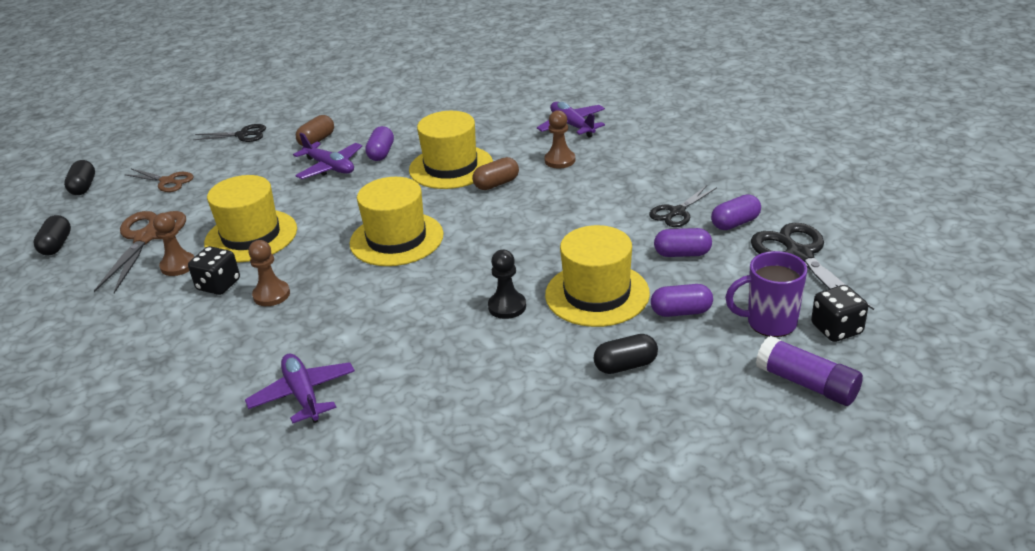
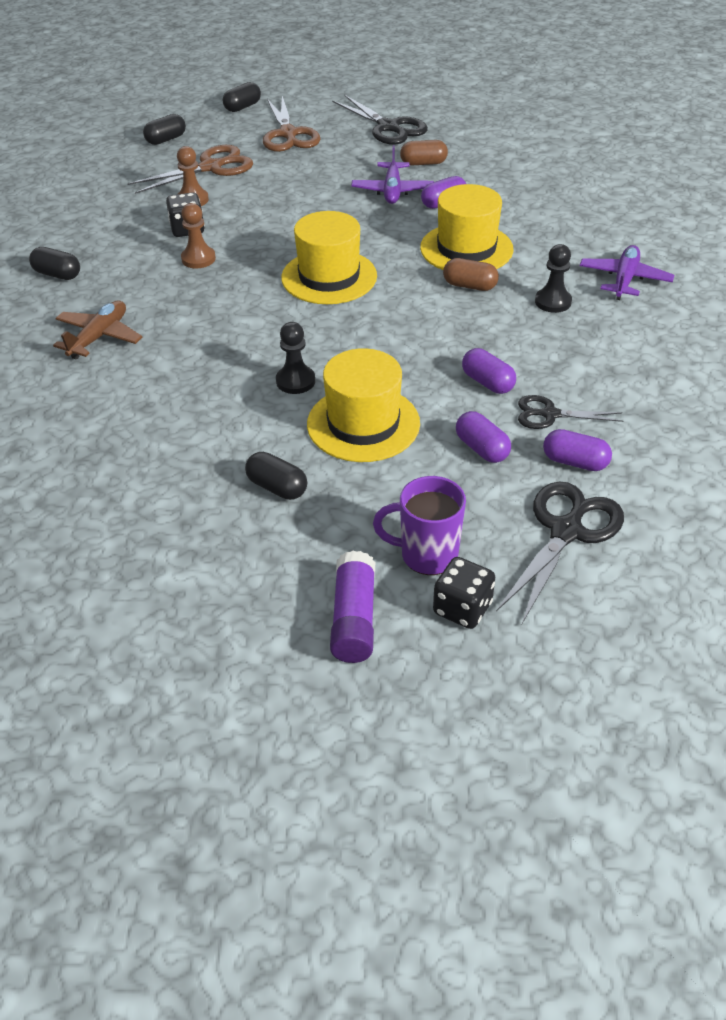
camera: 50 degrees right, 10 degrees up
(165, 388) = (57, 274): none -> black capsule
(167, 181) = (288, 134): brown scissors -> brown scissors, size x1.64
(242, 135) = (388, 127): black scissors -> black scissors, size x1.64
(251, 236) = (260, 209): yellow hat -> none
(303, 395) = (99, 337): purple plane -> brown plane
(560, 160) = (553, 302): brown pawn -> black pawn
(681, 312) = (387, 488): purple capsule -> purple capsule (487, 382)
(769, 323) = (426, 555): purple mug -> purple mug turned 45 degrees counterclockwise

